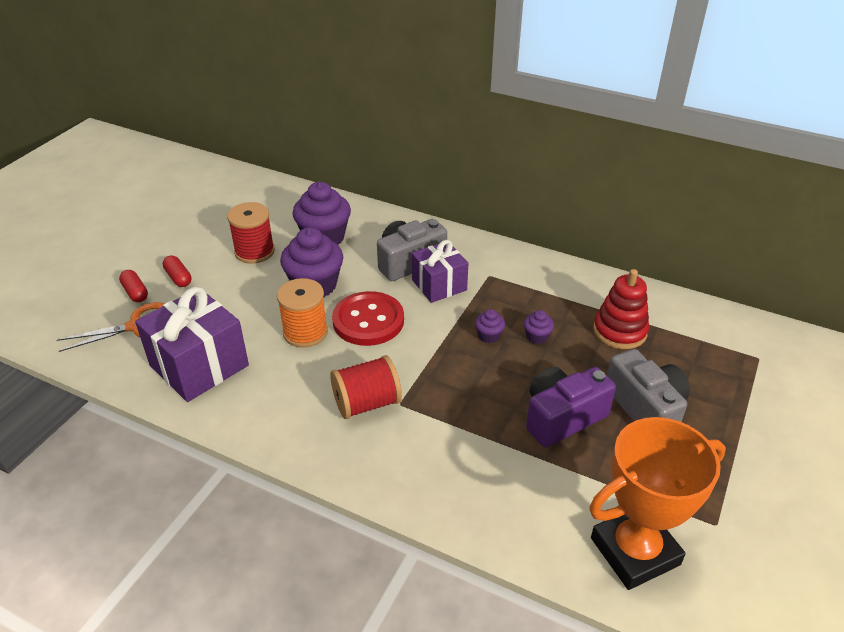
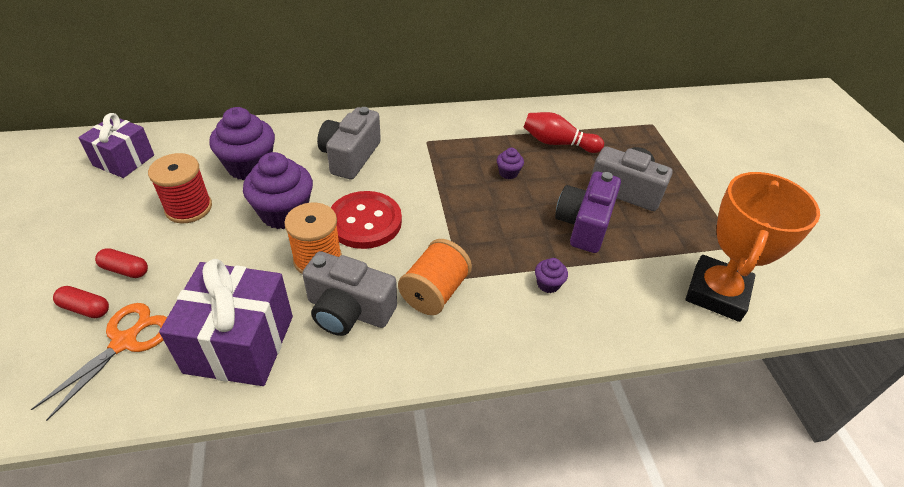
camera: 40 degrees left, 5 degrees up
(290, 382) = (349, 310): none -> grey camera
(367, 403) = (434, 292): red spool -> orange spool
(439, 285) = (395, 165): purple gift -> purple gift (124, 160)
(489, 336) = (474, 188): purple cupcake -> purple cupcake (548, 284)
(619, 331) = (557, 143): red stacking toy -> red bowling pin

